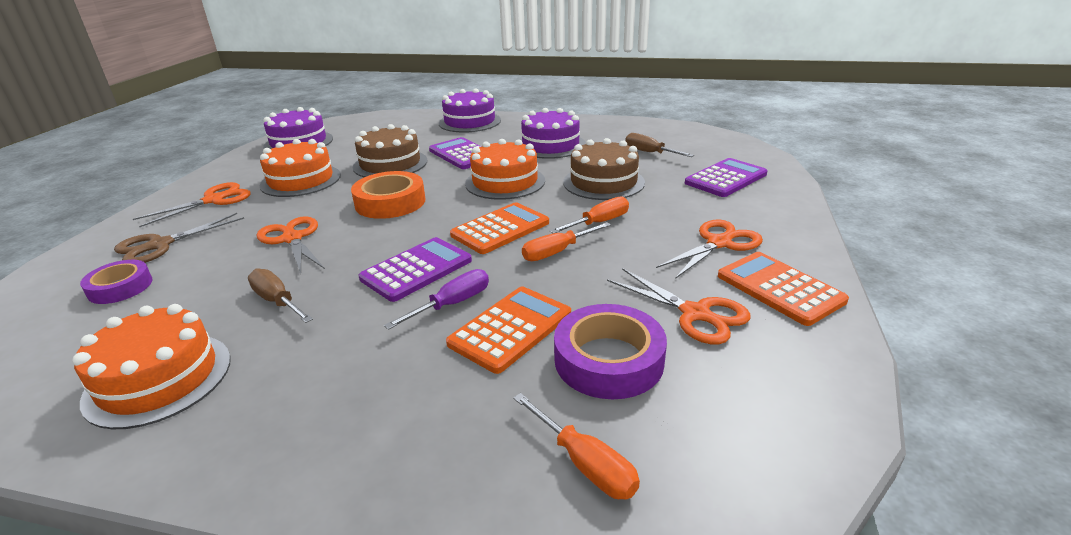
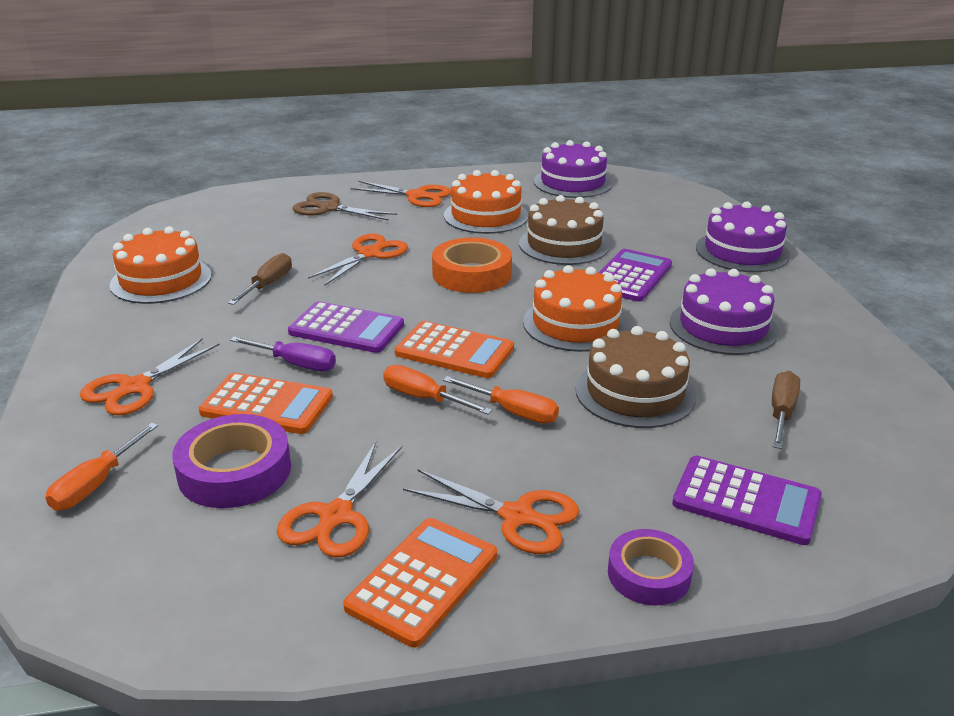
camera: 65 degrees right, 0 degrees up
(120, 287) = (263, 221): purple tape -> purple tape (649, 574)
(403, 419) = (135, 387): none -> orange scissors

